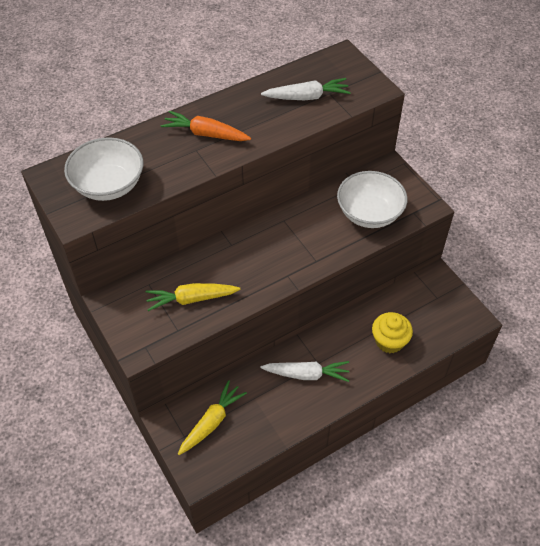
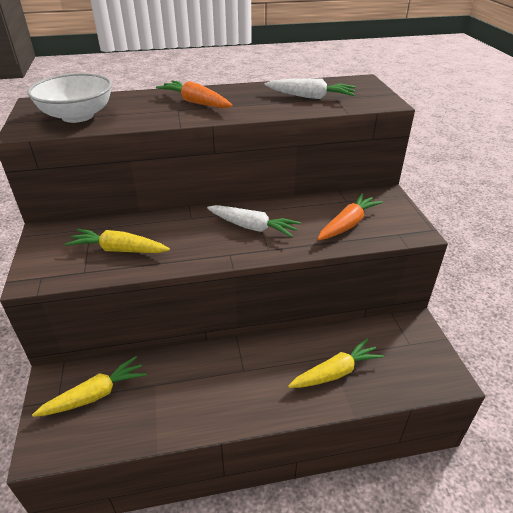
camera: 20 degrees right, 15 degrees down
(307, 374) = (225, 378): white carrot -> white carrot (252, 227)
(369, 213) = (348, 224): white bowl -> orange carrot
(389, 341) = (335, 372): yellow cupcake -> yellow carrot

